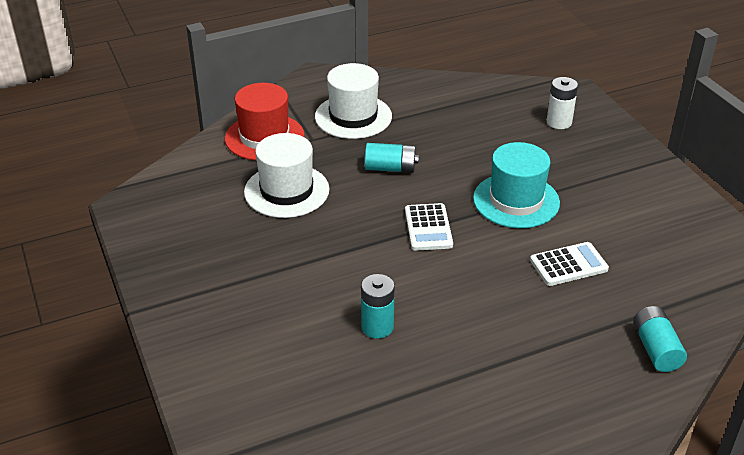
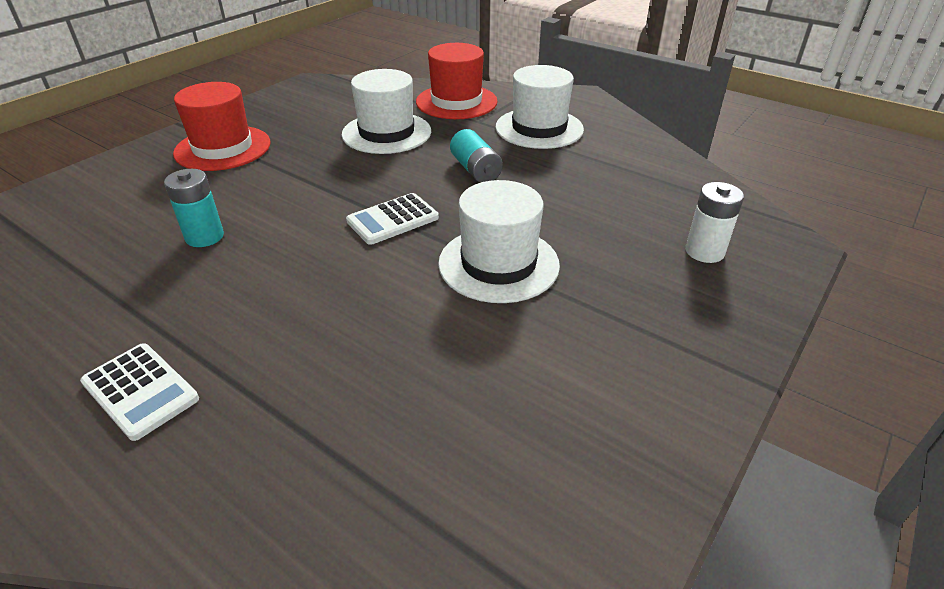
camera: 60 degrees right, 0 degrees up
(224, 290) = (223, 148): none -> red hat
(516, 200) = (498, 264): turquoise hat -> white hat
(568, 265) = (400, 344): white calculator -> white calculator (140, 391)
(656, 349) = (254, 493): turquoise battery -> none

